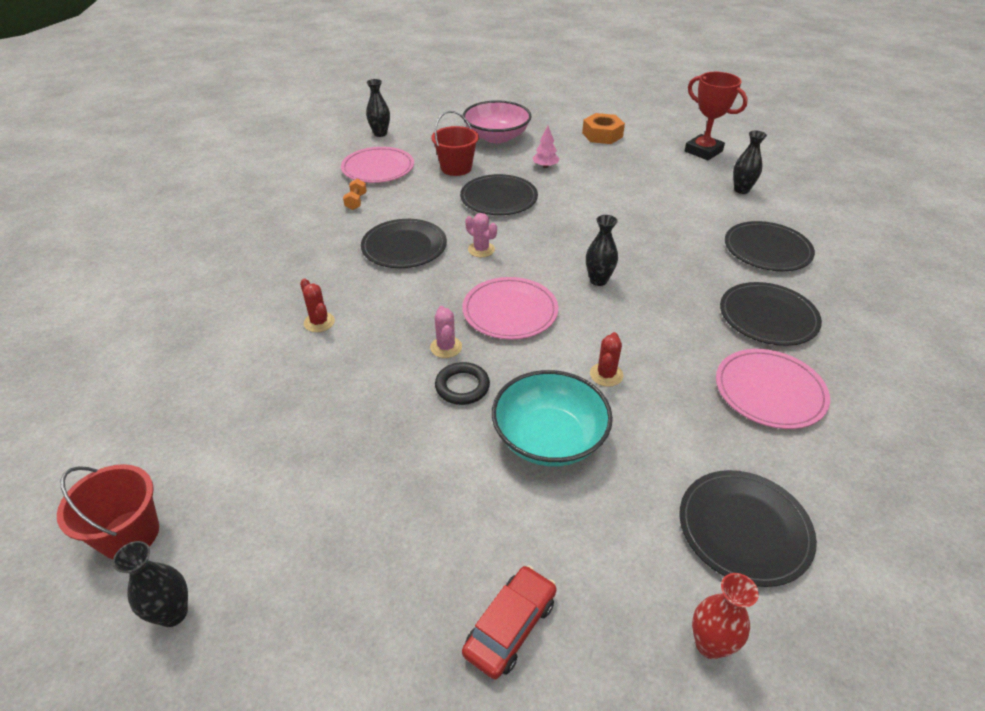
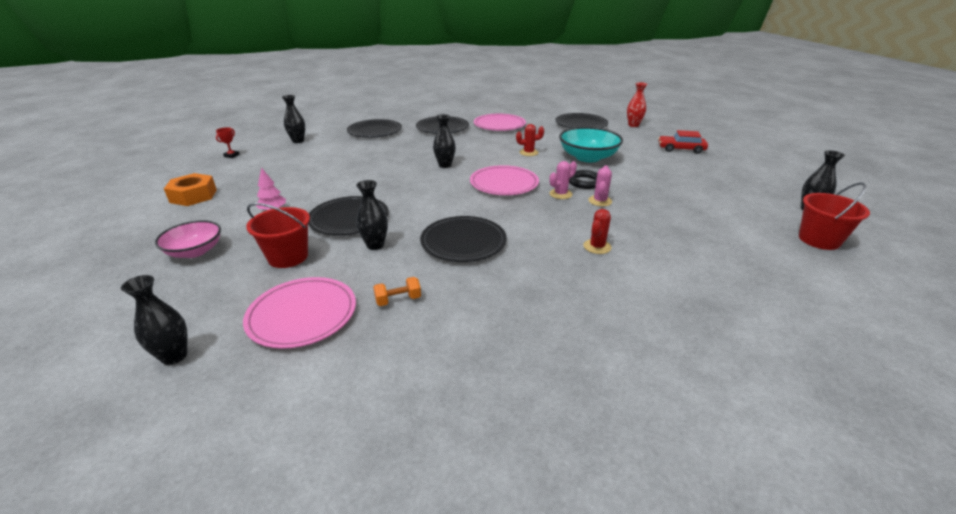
camera: 115 degrees left, 10 degrees down
(440, 204) = (375, 245): none -> black vase
(481, 250) = (440, 208): pink cactus -> pink cactus (600, 201)
(496, 137) = (195, 251): pink bowl -> pink bowl, size x0.65
(703, 151) = (231, 155): red trophy -> red trophy, size x0.43

